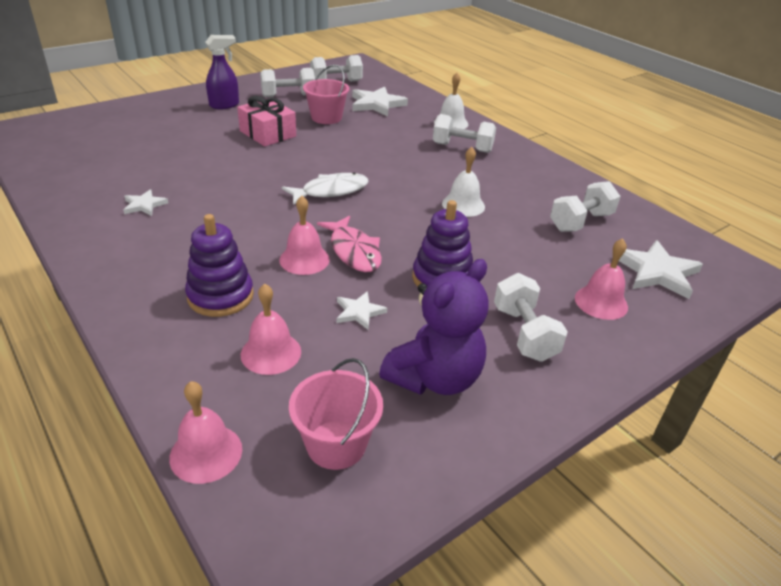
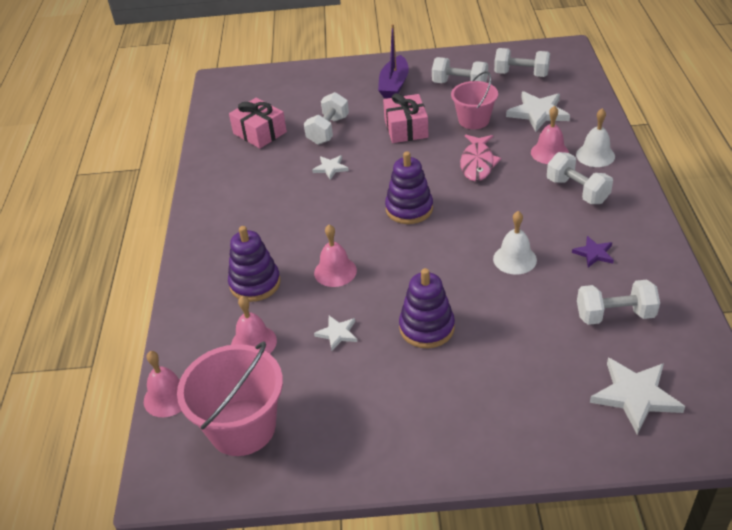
camera: 40 degrees right, 5 degrees up
(105, 164) = (260, 133): none -> pink gift
(144, 205) = (260, 182): white star -> white star (330, 168)
(224, 105) = (394, 85): purple spray bottle -> purple boat
(331, 191) = (409, 209): white fish -> purple stacking toy
(336, 444) = (242, 427): pink bucket -> pink bucket, size x1.54
(354, 251) = (378, 276): pink fish -> pink fish (477, 163)
(434, 378) = (345, 409): purple teddy bear -> none
(520, 185) = (594, 253): none -> purple star
(524, 333) = (447, 403): white dumbbell -> white dumbbell (328, 130)
(601, 302) = (544, 403): pink bell -> pink bell (549, 152)

